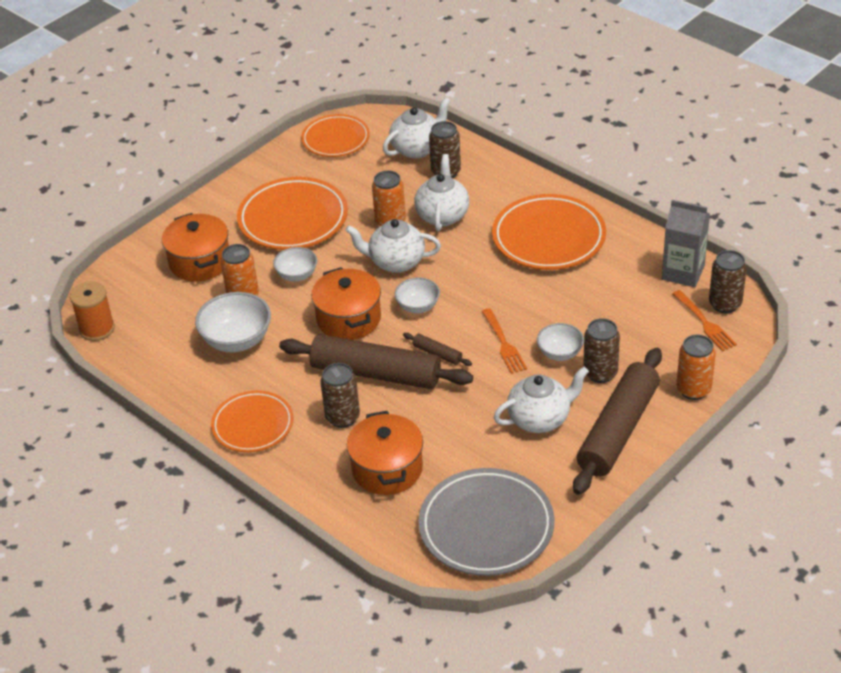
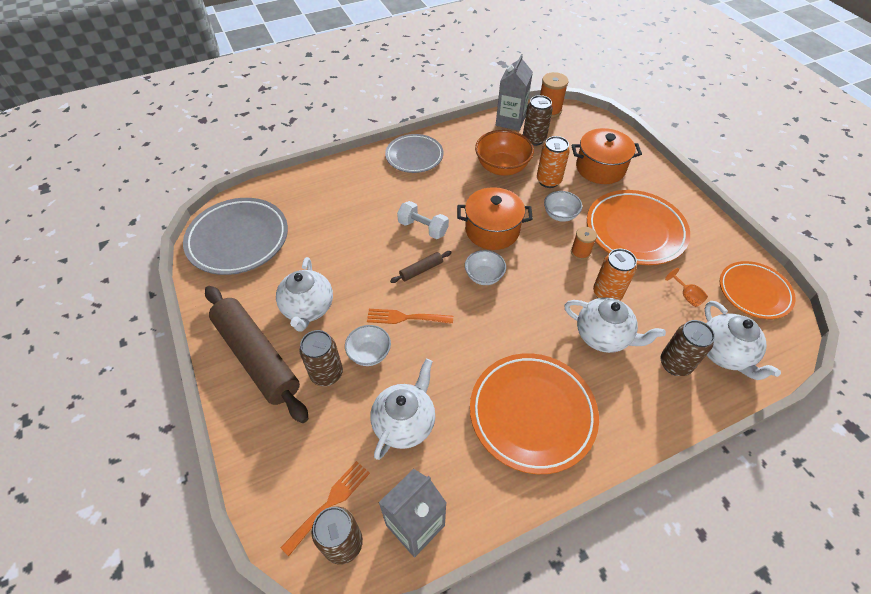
camera: 110 degrees right, 10 degrees up
(136, 358) = (510, 121): none -> grey carton
(237, 340) = (502, 167): white bowl -> orange bowl
(253, 425) = (414, 156): orange plate -> grey plate
(342, 417) = (391, 199): brown can -> brown can (534, 139)
(345, 249) = (580, 252): none -> orange spool
(363, 176) = (686, 296): none -> orange goblet
(376, 373) = (423, 228): brown rolling pin -> white dumbbell
(387, 469) = (328, 207): orange pot -> none
(396, 262) = (549, 280): white teapot -> white teapot (405, 423)
(693, 389) = (255, 441): orange can -> none
(704, 323) = (329, 504): orange fork -> orange fork turned 135 degrees clockwise

